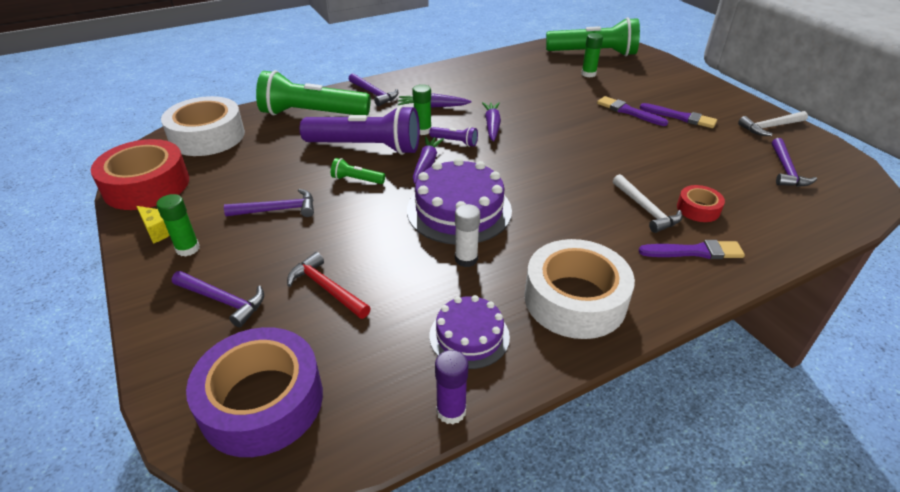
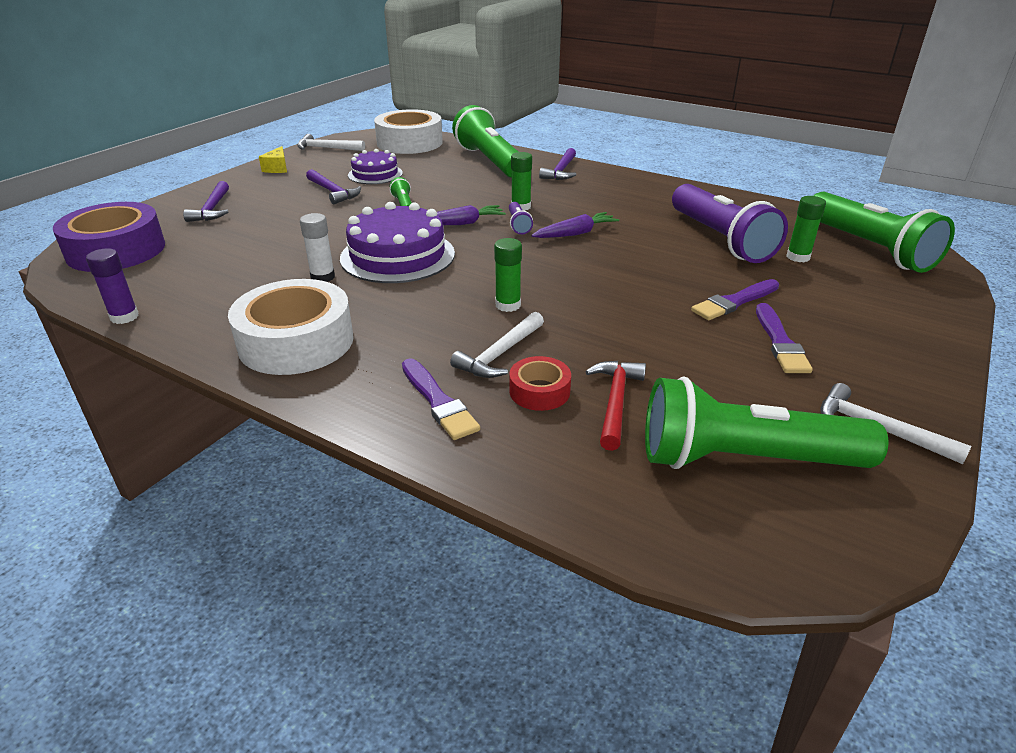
camera: 60 degrees right, 5 degrees down
(146, 185) = (327, 148): red tape -> white hammer
(188, 249) = (263, 182): green glue stick -> green glue stick (508, 305)
(327, 288) = (246, 235): red hammer -> red hammer (615, 402)
(366, 147) = (460, 194): purple flashlight -> purple flashlight (720, 239)
(432, 107) = (573, 199): purple carrot -> none
(469, 336) = (216, 303): purple cake -> purple cake (375, 174)
(628, 111) = (734, 302): purple brush -> purple brush turned 135 degrees counterclockwise
(786, 170) = (744, 459): purple hammer -> green flashlight

